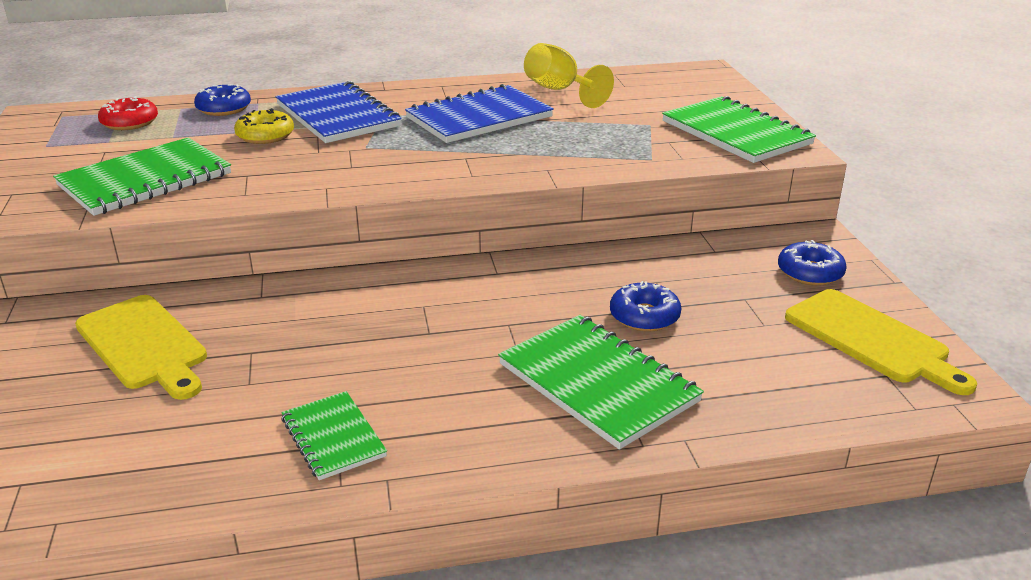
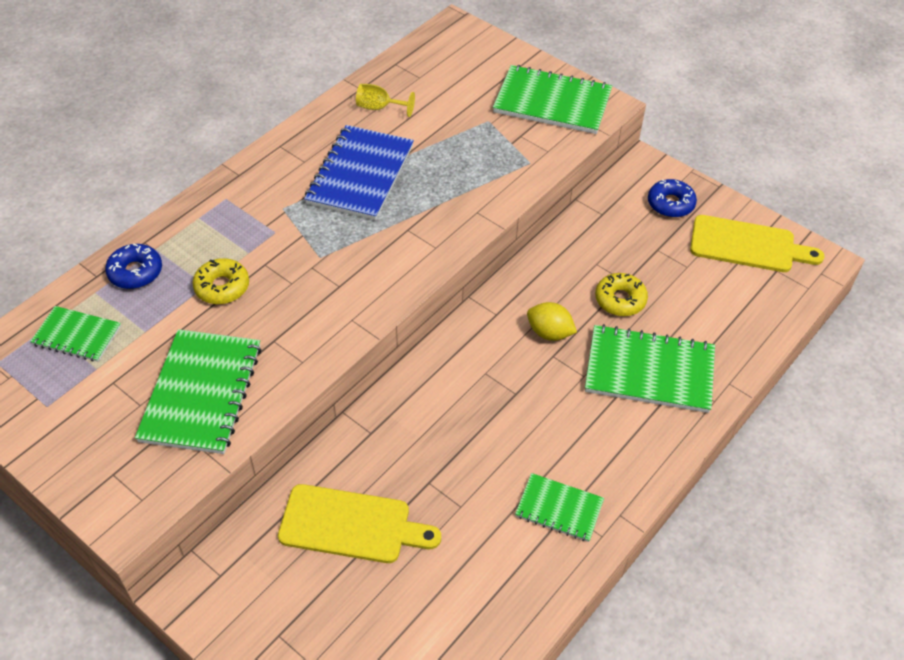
camera: 40 degrees left, 20 degrees up
(130, 122) = (77, 335): red donut -> green notebook
(337, 116) = (247, 230): blue notebook -> none
(530, 307) = (549, 333): none -> yellow lemon
(559, 90) = (379, 108): yellow goblet -> yellow goblet, size x0.64
(644, 316) = (620, 300): blue donut -> yellow donut

